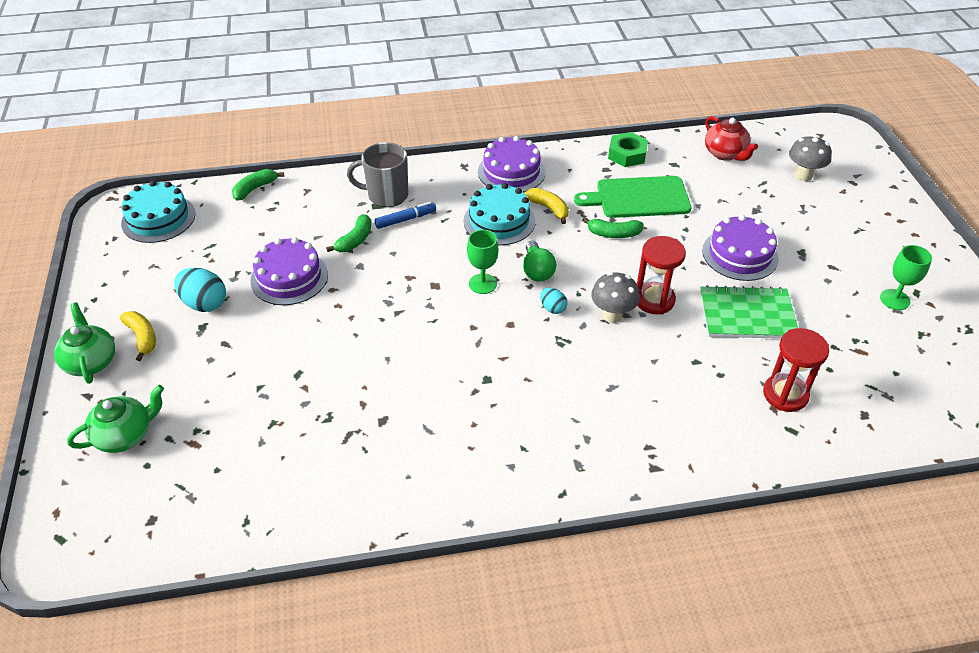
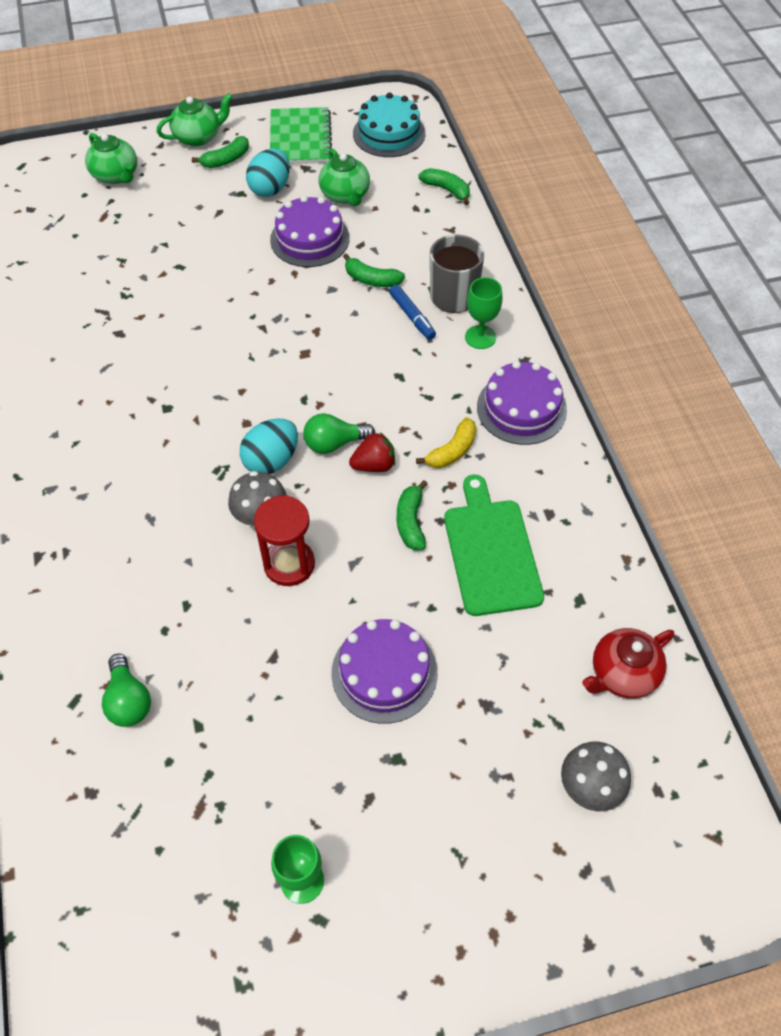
camera: 85 degrees right, 10 degrees up
(142, 337) = (226, 160): yellow banana -> green banana
(236, 251) = (345, 195): none -> green teapot
(482, 284) = (309, 394): green goblet -> green goblet (480, 337)
(499, 221) = (421, 402): turquoise cake -> none
(552, 308) = (271, 460): turquoise egg -> turquoise egg, size x1.78
(560, 250) = (374, 465): none -> red strawberry
(627, 154) = (589, 539): green nut -> none
(747, 315) = (265, 670): green notebook -> green notebook (300, 138)
(785, 394) = (129, 700): red hourglass -> green light bulb

